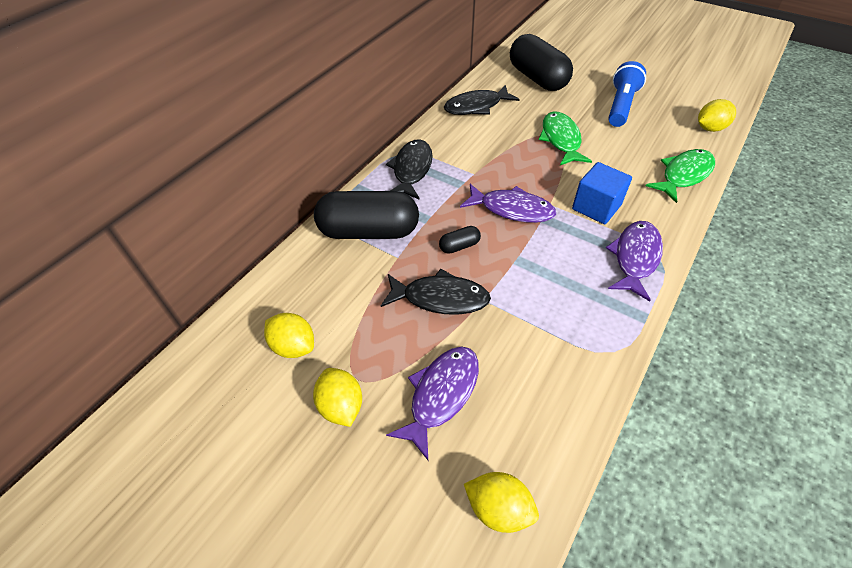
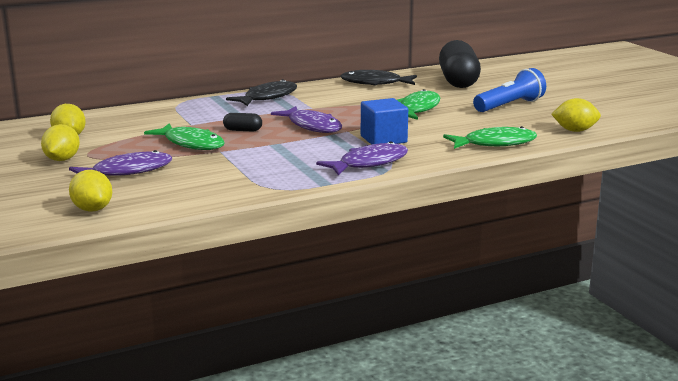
camera: 30 degrees right, 30 degrees down
(369, 231) = (190, 112): black capsule -> none
(440, 298) = (191, 144): black fish -> green fish

